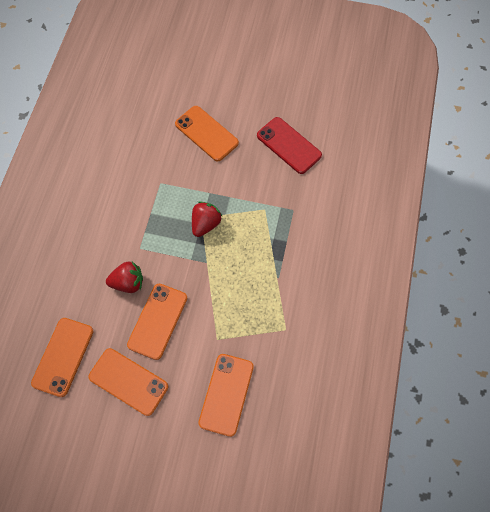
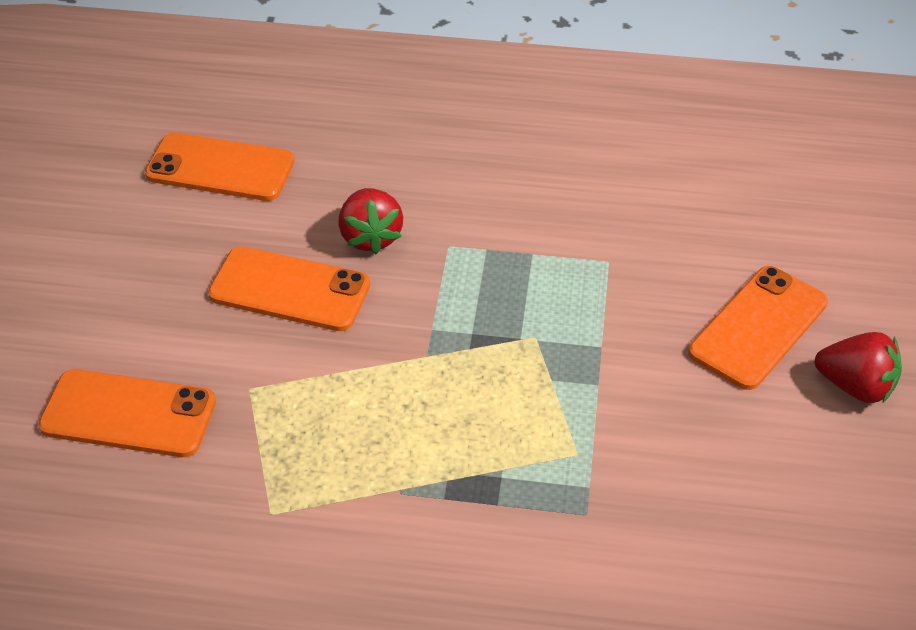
camera: 85 degrees right, 20 degrees down
(128, 381) = (167, 260): orange phone -> none
(205, 224) = (520, 346): red strawberry -> red strawberry (855, 386)
(289, 145) = (773, 494): red phone -> none

